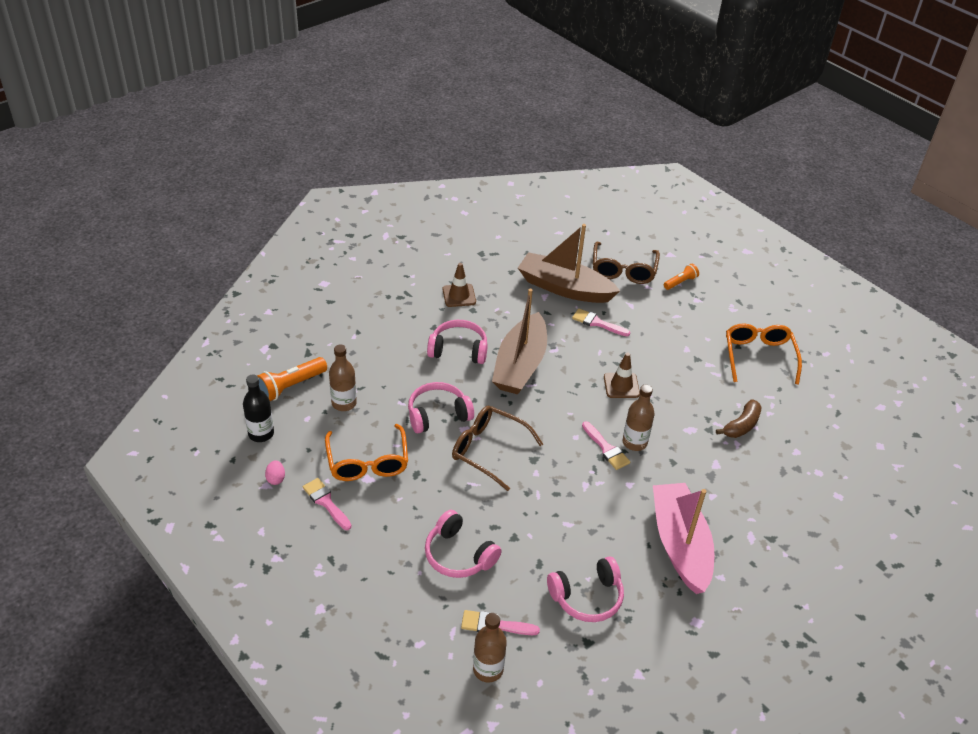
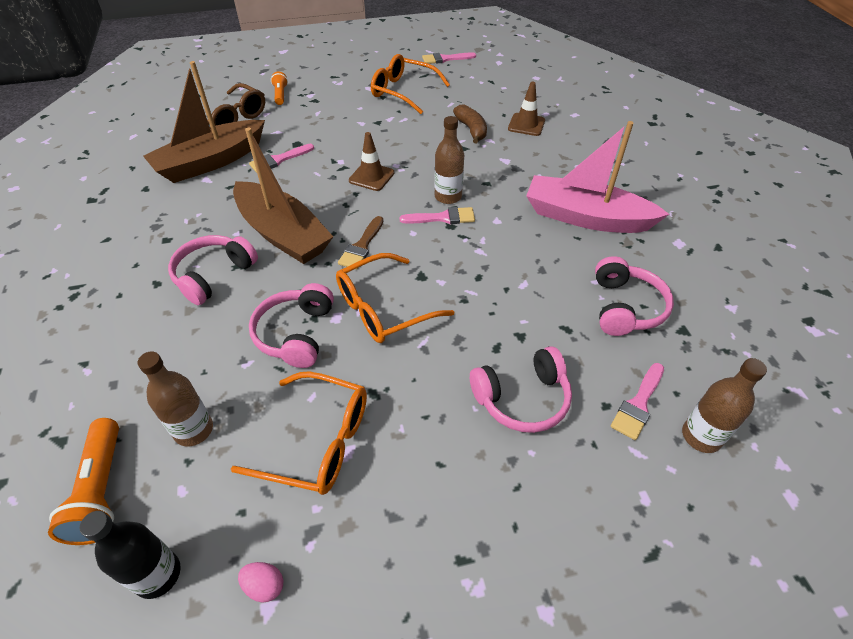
camera: 60 degrees left, 5 degrees up
(326, 502) = (355, 526): pink brush -> pink brush (445, 59)
(459, 295) = (132, 242): brown traffic cone -> brown traffic cone (526, 125)
(488, 450) = (383, 308): brown glasses -> orange glasses
(539, 413) = (362, 246): none -> brown brush

